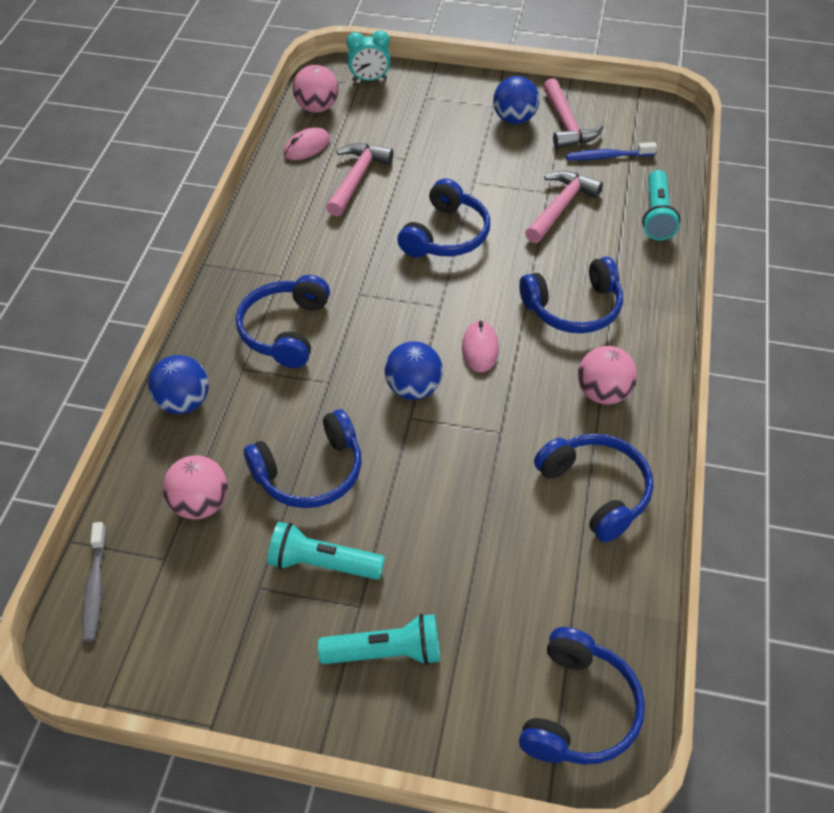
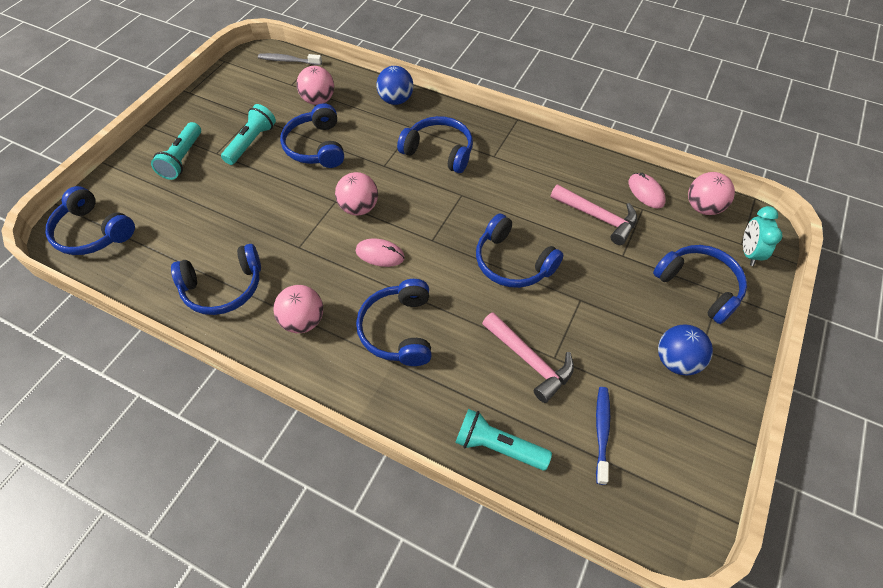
camera: 105 degrees right, 5 degrees up
(413, 388) = (359, 208): blue ball -> pink ball
(423, 108) = (699, 286): none -> blue headphones
(566, 124) = (663, 409): pink hammer -> none

